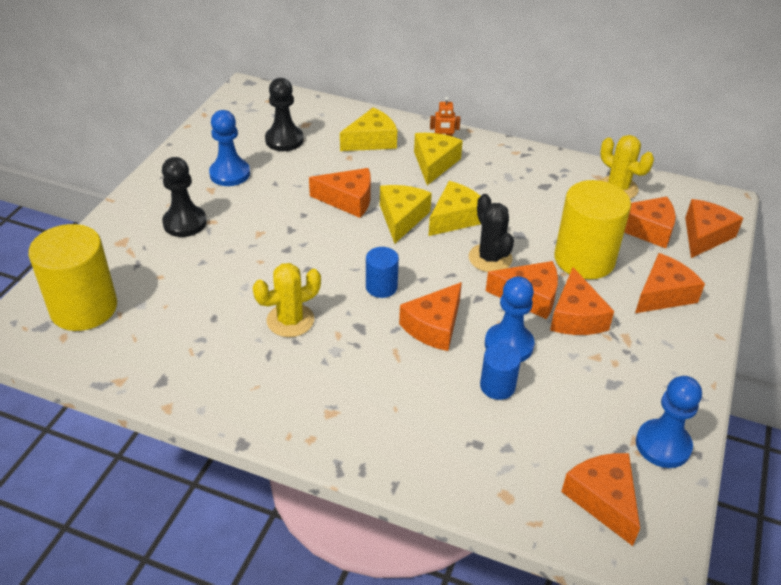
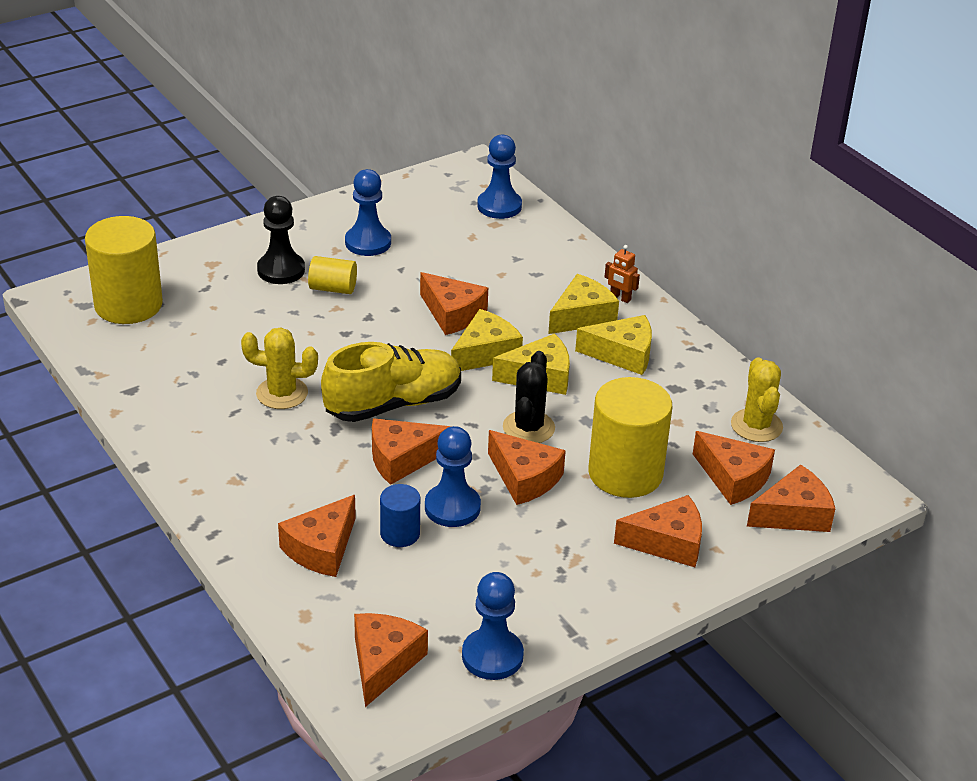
camera: 35 degrees right, 5 degrees down
(240, 219) = (333, 288): none -> yellow cylinder
(284, 140) = (455, 231): black pawn -> none
(295, 111) = (499, 206): none -> blue pawn
(371, 141) = (543, 267): yellow cheese -> yellow cheese (622, 354)
(381, 287) = (393, 404): blue cylinder -> yellow shoe
(576, 317) = (549, 517): orange cheese -> orange cheese (321, 549)

